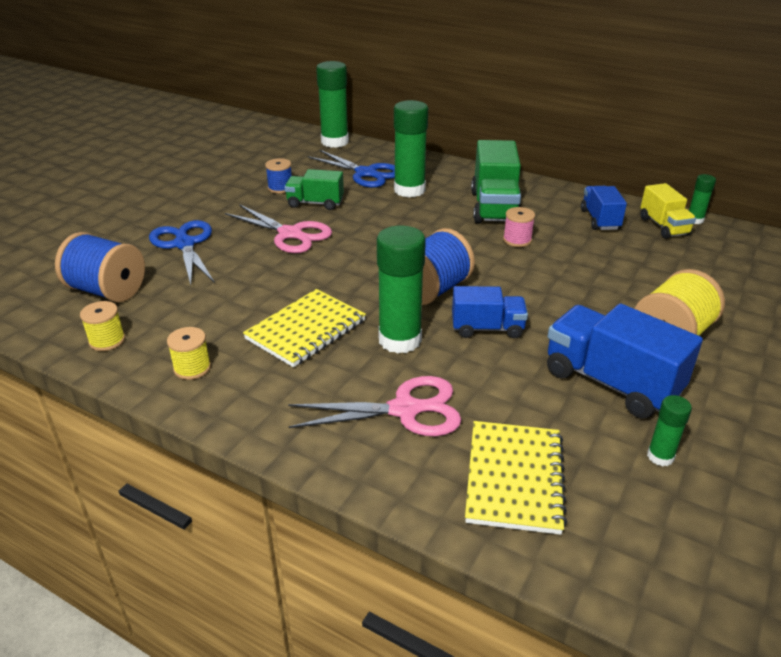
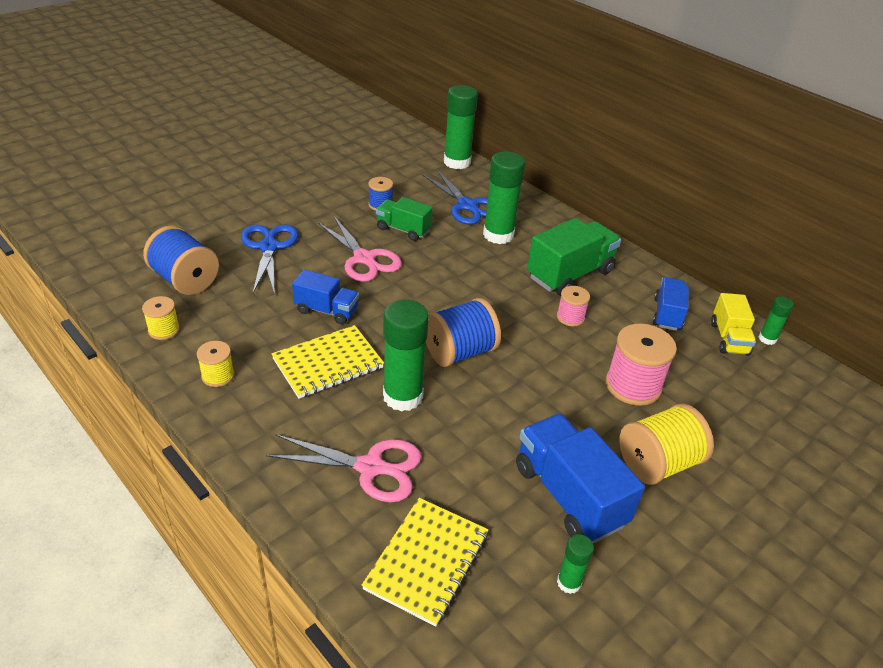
camera: 15 degrees right, 5 degrees up
(487, 328) = (487, 406): blue truck -> blue truck (326, 310)
(494, 207) = (570, 274): green truck -> green truck turned 150 degrees counterclockwise
(608, 280) = (633, 385): none -> pink spool

